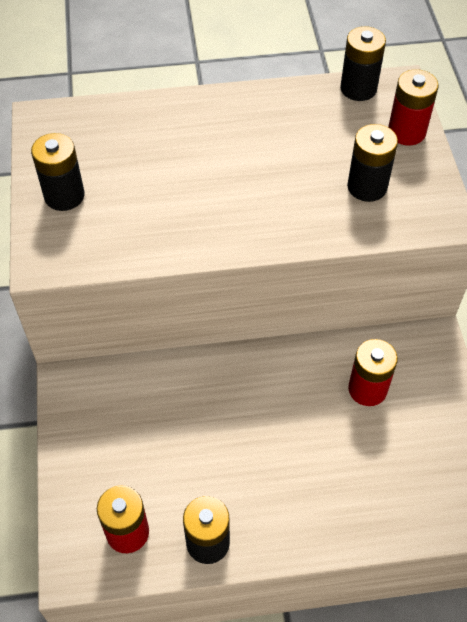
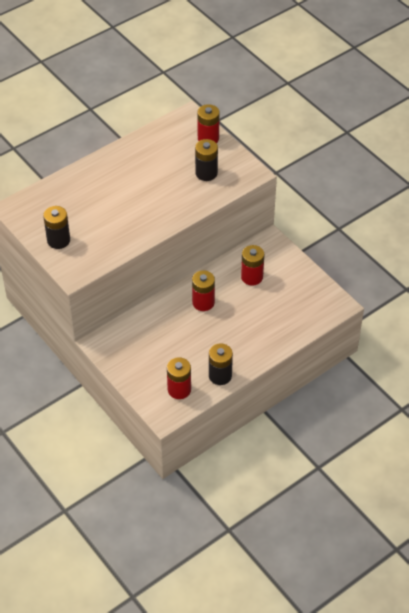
camera: 30 degrees left, 5 degrees down
(264, 395) = (203, 302): none -> red battery
(358, 88) = (169, 125): black battery -> none

